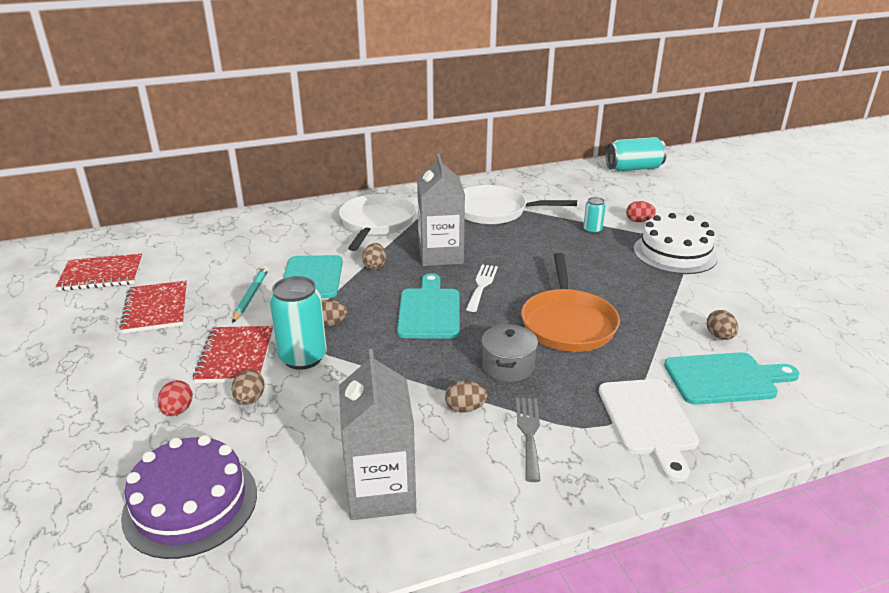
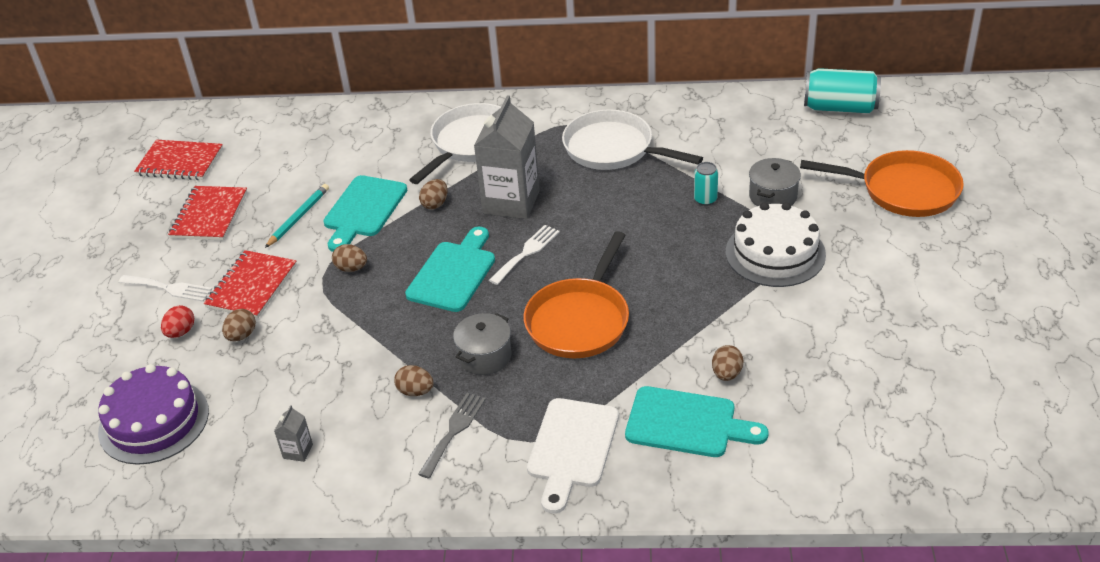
camera: 25 degrees right, 10 degrees up
(143, 375) = (169, 288): none -> white fork
(303, 357) = (307, 301): turquoise can -> none
(381, 492) = (298, 451): grey carton -> grey carton, size x0.41
(638, 221) = (773, 196): red egg -> grey pot
(722, 205) = (903, 190): none -> orange pan

